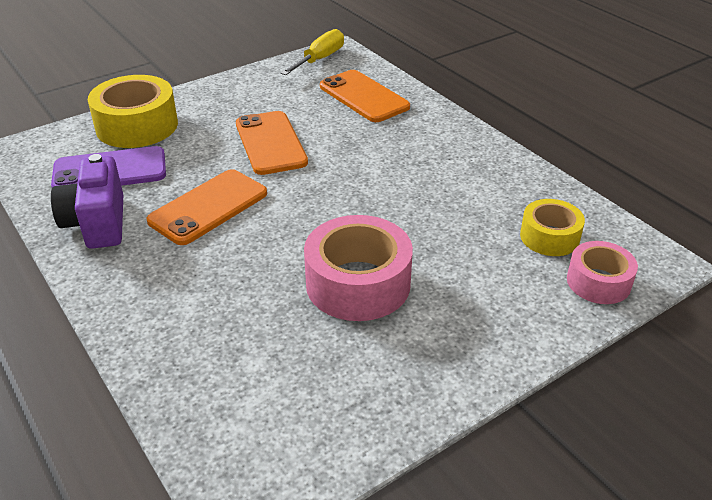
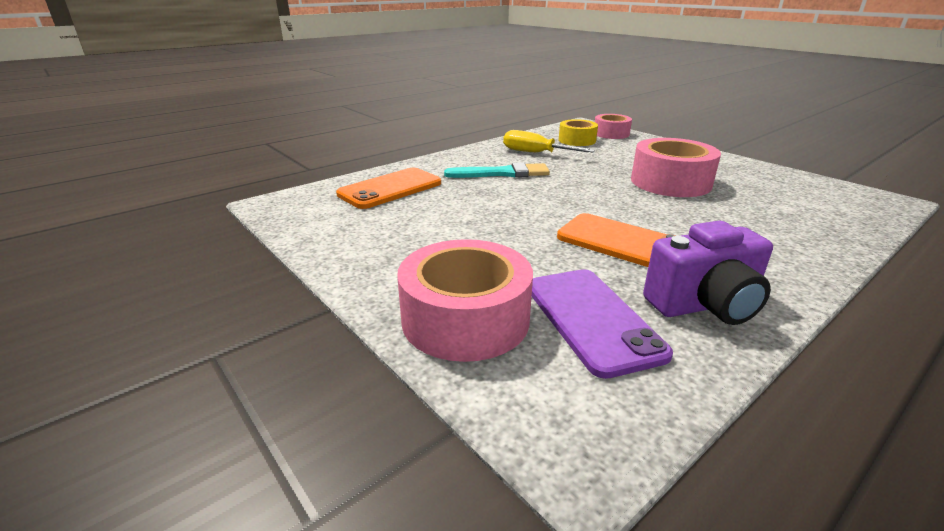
camera: 95 degrees left, 10 degrees down
(137, 126) = (465, 319): yellow tape -> pink tape
(270, 143) = (490, 224): orange phone -> none
(320, 59) = (291, 212): yellow screwdriver -> yellow screwdriver (535, 153)
(402, 159) = (502, 173): none -> turquoise brush

